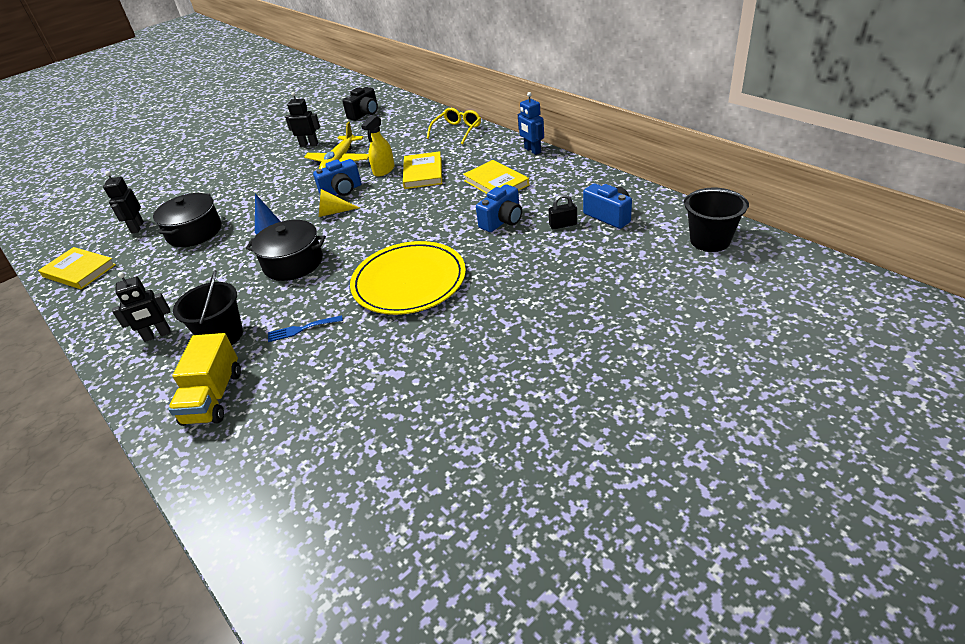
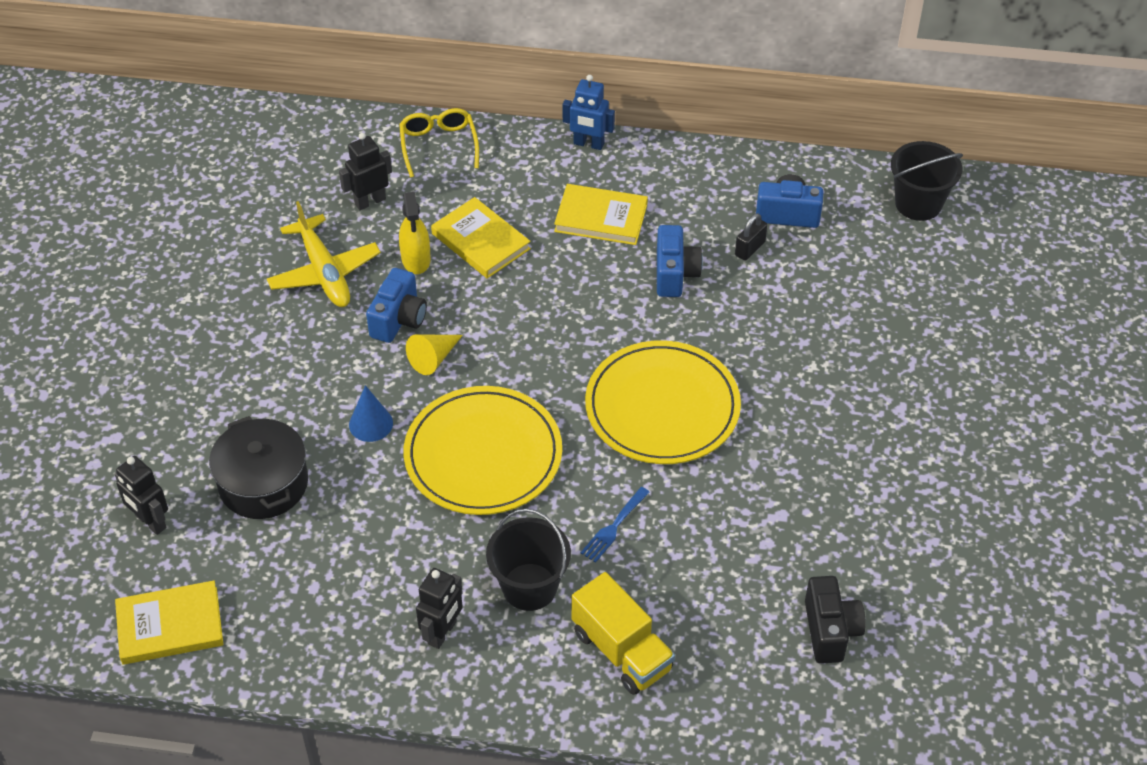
camera: 45 degrees left, 10 degrees up
(293, 263) = (483, 455): black pot -> yellow plate
(309, 145) = (225, 260): black robot -> black robot (370, 201)
(365, 114) = (239, 164): black camera -> black camera (830, 630)

